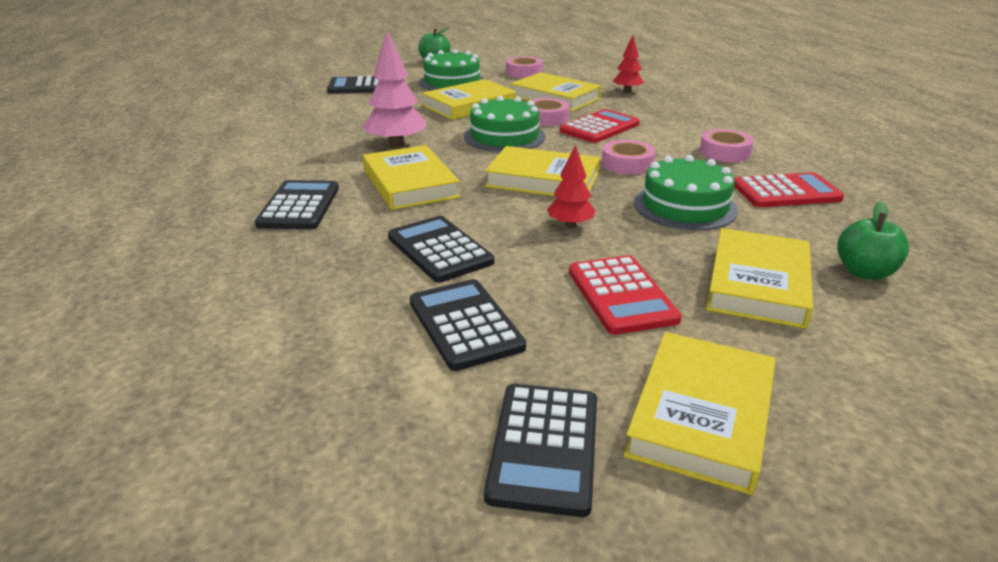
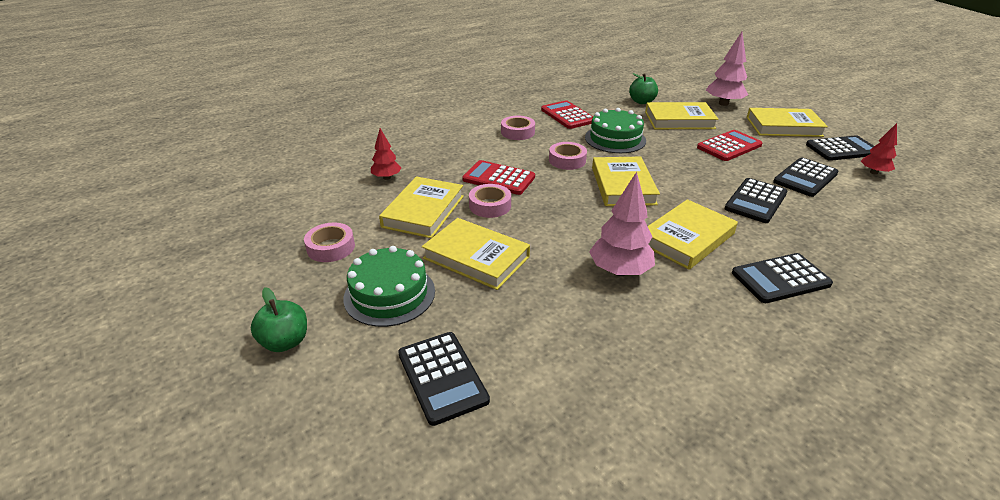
camera: 110 degrees left, 5 degrees up
(504, 136) = (552, 217): green cake -> none
(570, 225) = (677, 167): red tree -> red tree (873, 172)
(867, 381) = (723, 103): none -> pink tree

